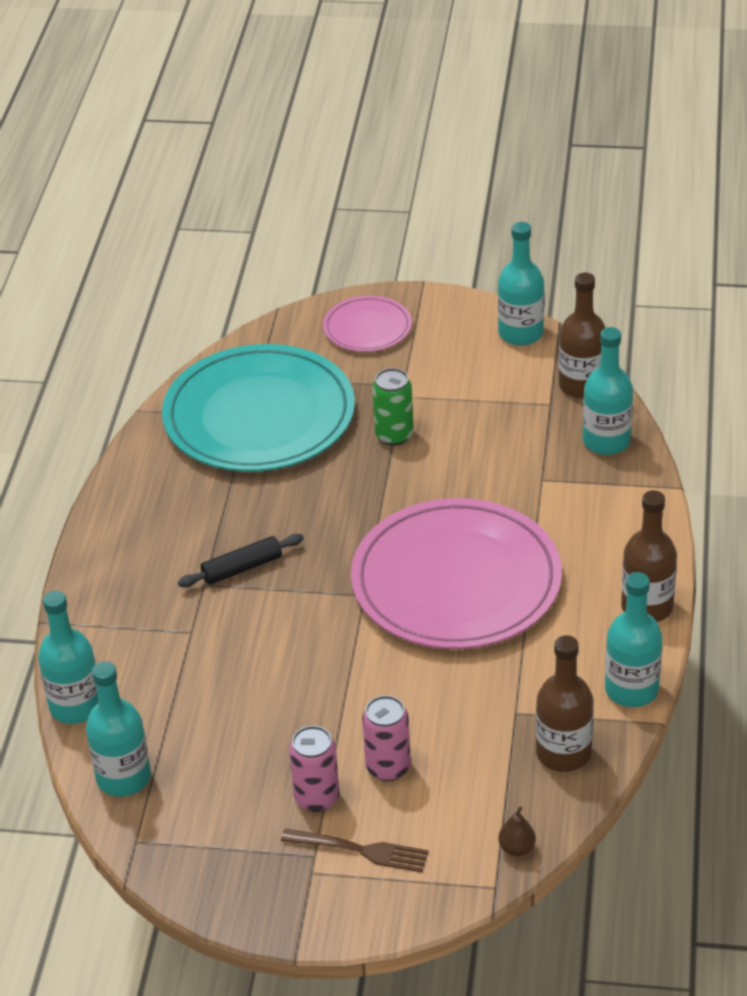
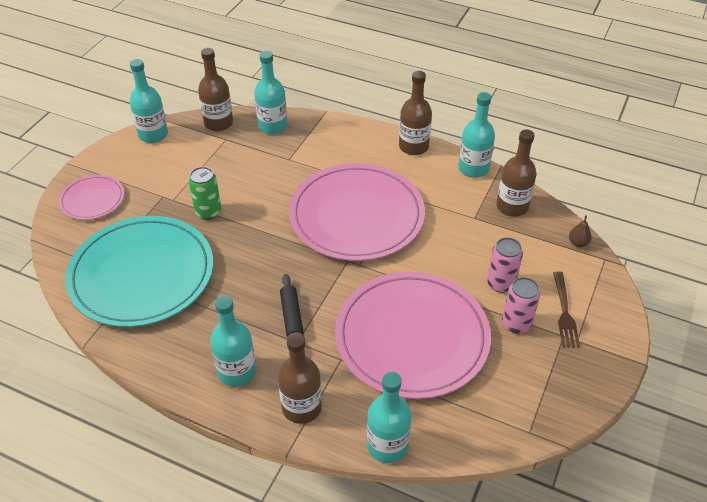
camera: 75 degrees left, 5 degrees up
(107, 616) = (301, 407): none -> brown bottle
(123, 777) = (468, 428): turquoise bottle -> turquoise bottle (237, 371)
(251, 692) = (412, 337): none -> pink plate
(360, 850) = (564, 312): brown fork -> brown fork turned 150 degrees clockwise

